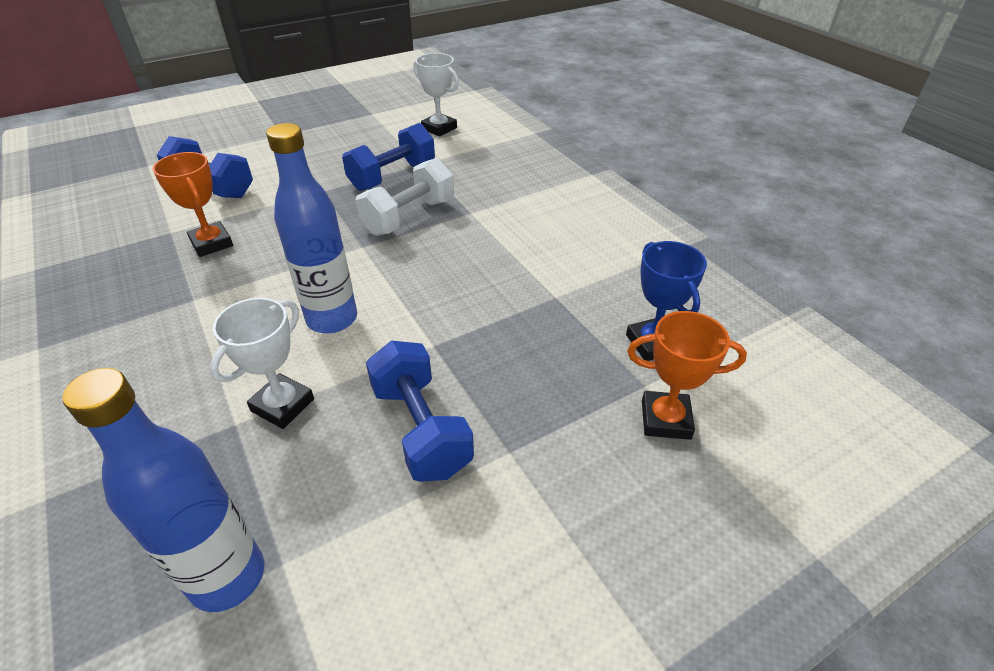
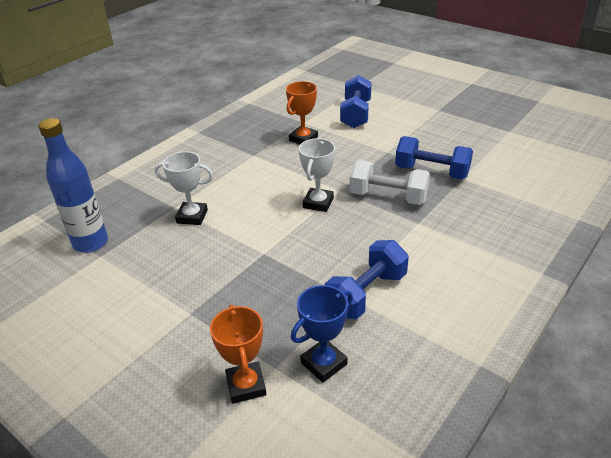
camera: 70 degrees right, 5 degrees down
(332, 319) = (265, 206): blue bottle -> none
(421, 429) = (194, 271): blue dumbbell -> blue dumbbell (366, 294)
(439, 128) = (523, 168): white trophy -> white trophy (318, 203)

